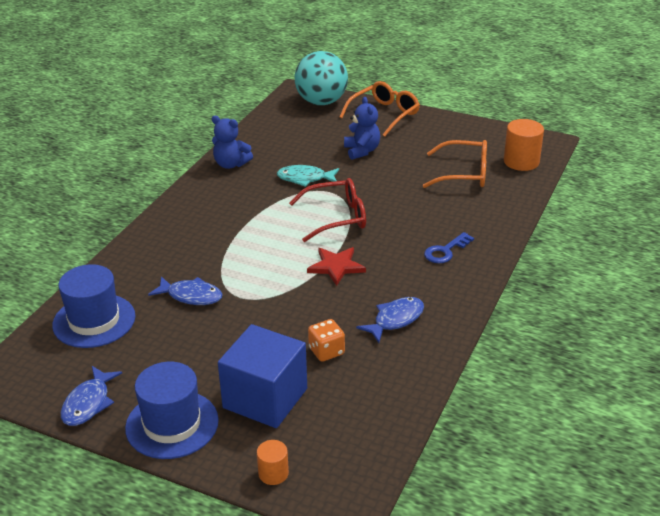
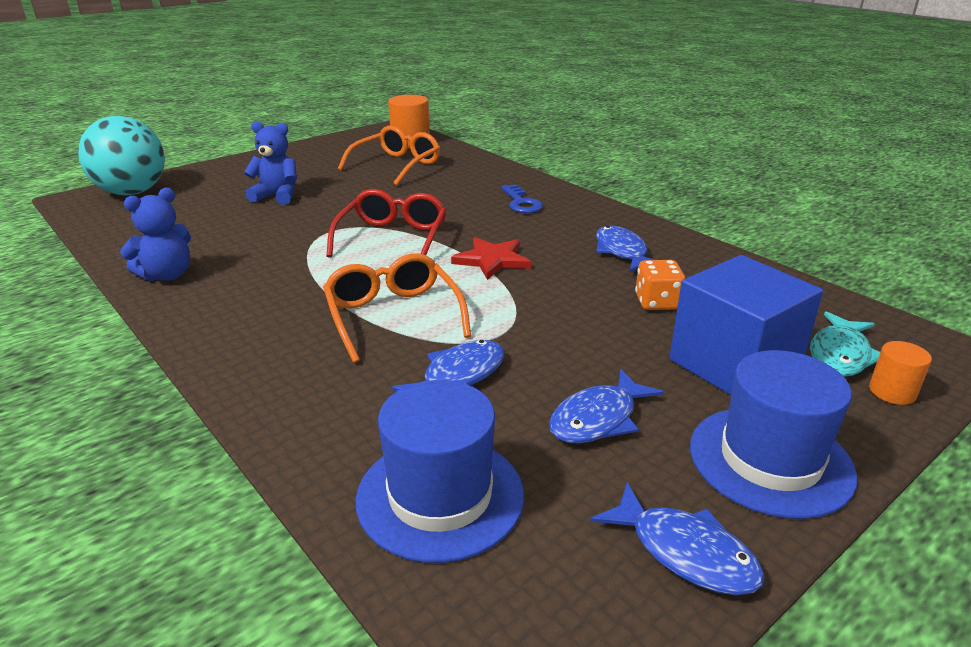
camera: 65 degrees left, 5 degrees down
(177, 354) = (598, 419): none -> blue fish
(305, 179) = (283, 237): turquoise fish -> turquoise fish (840, 355)
(384, 115) = (225, 171): orange glasses -> orange glasses (393, 316)

